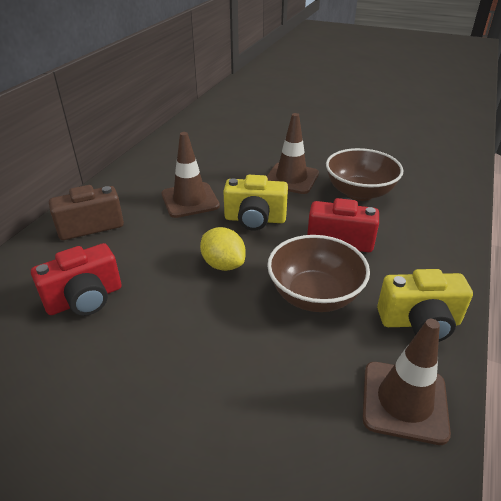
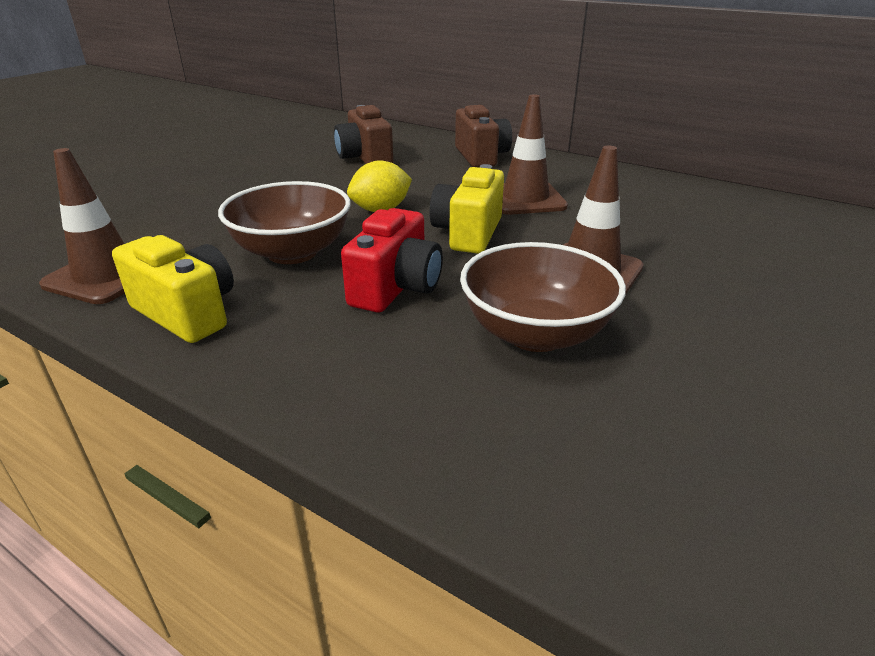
camera: 100 degrees right, 5 degrees down
(85, 299) = (365, 158): red camera -> brown camera
(419, 322) = (187, 313): yellow camera -> yellow camera turned 120 degrees clockwise

